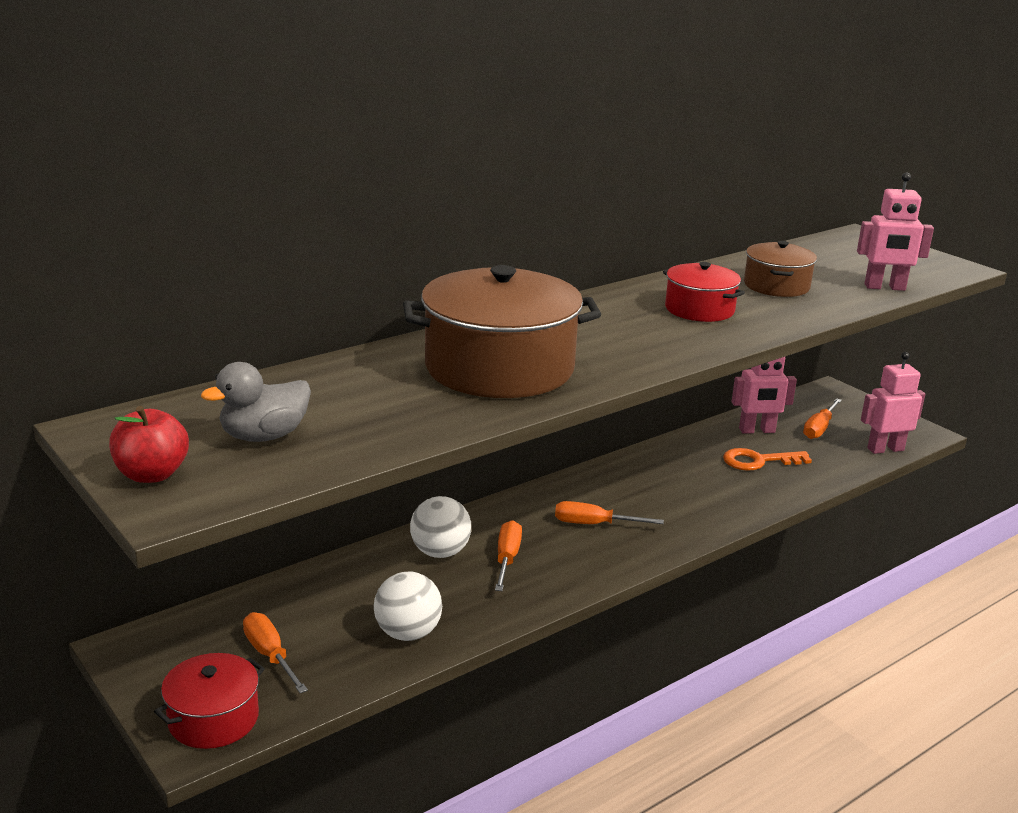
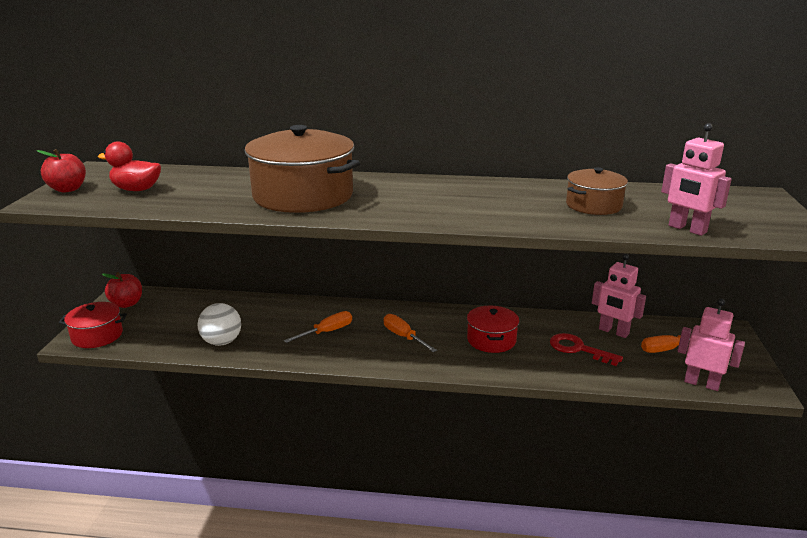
camera: 45 degrees right, 0 degrees up
(163, 657) = (127, 304): none -> red apple
(264, 436) = (136, 189): grey duck -> red duck
(270, 655) = (158, 322): orange screwdriver -> none
(440, 552) = (303, 314): white ball -> none
(699, 309) = (498, 202): red pot -> red pot (491, 340)
(758, 461) = (578, 349): orange key -> red key

